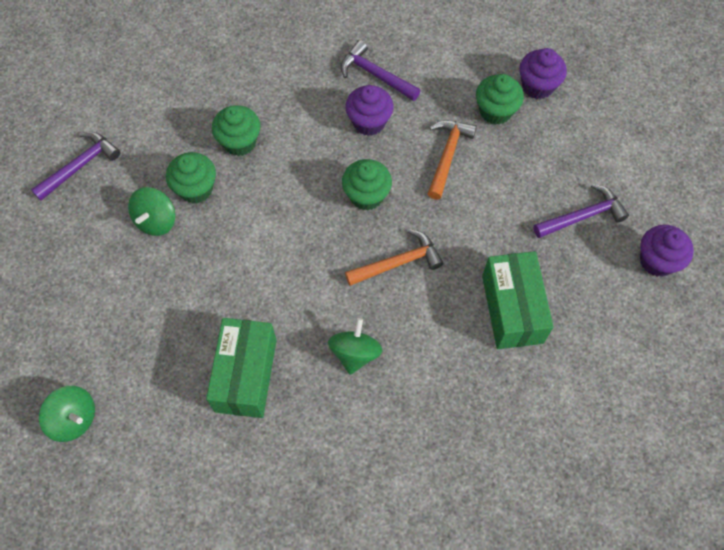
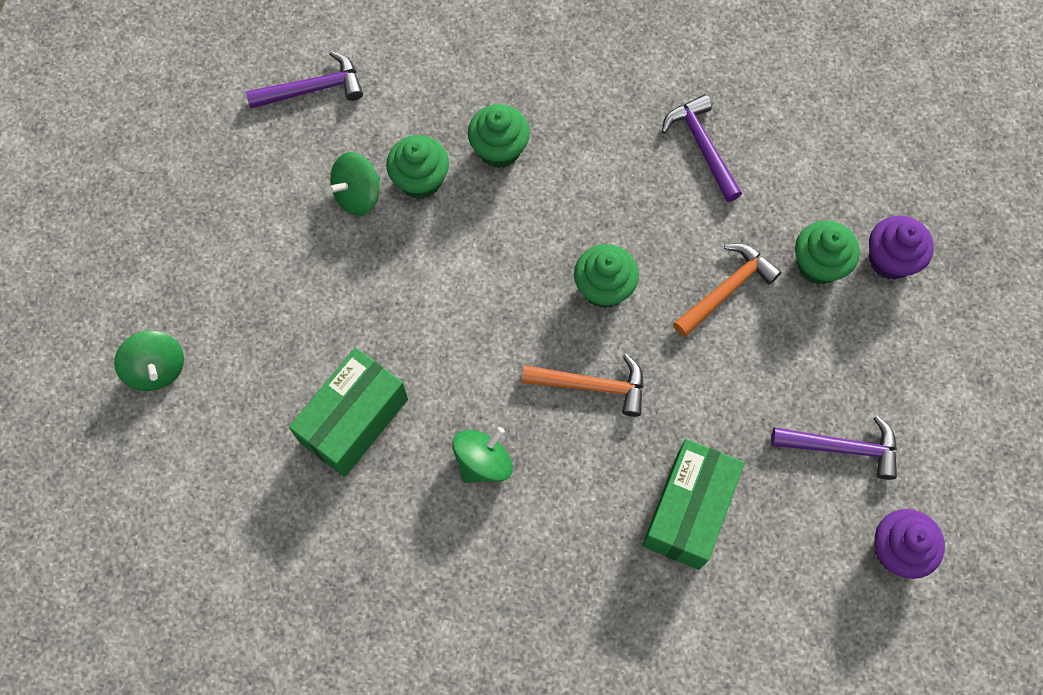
camera: 30 degrees right, 5 degrees up
(369, 122) = (659, 201): purple cupcake -> none

